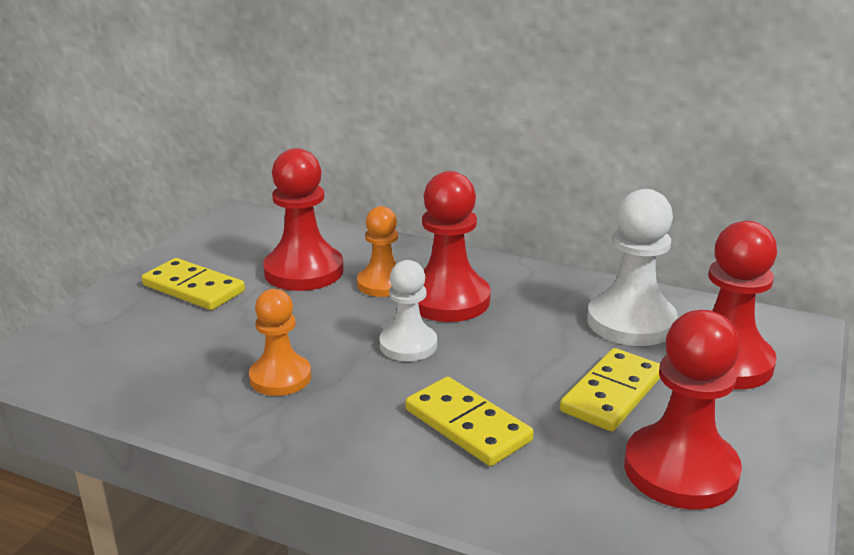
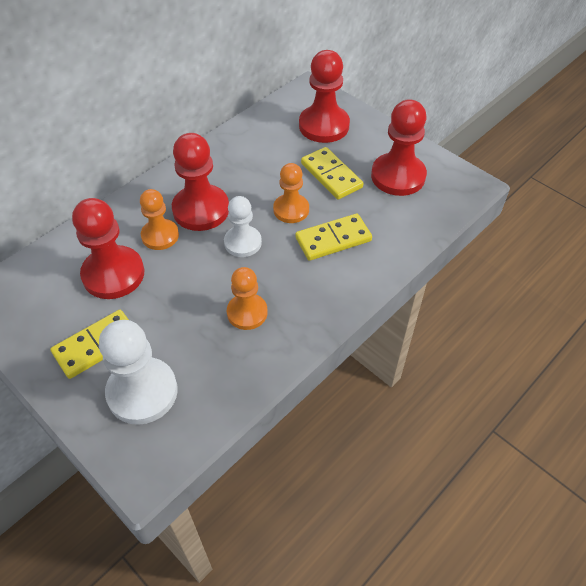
camera: 70 degrees left, 25 degrees up
(503, 371) = (291, 210): none -> orange pawn
(631, 322) = (270, 143): white pawn -> white pawn (142, 392)

